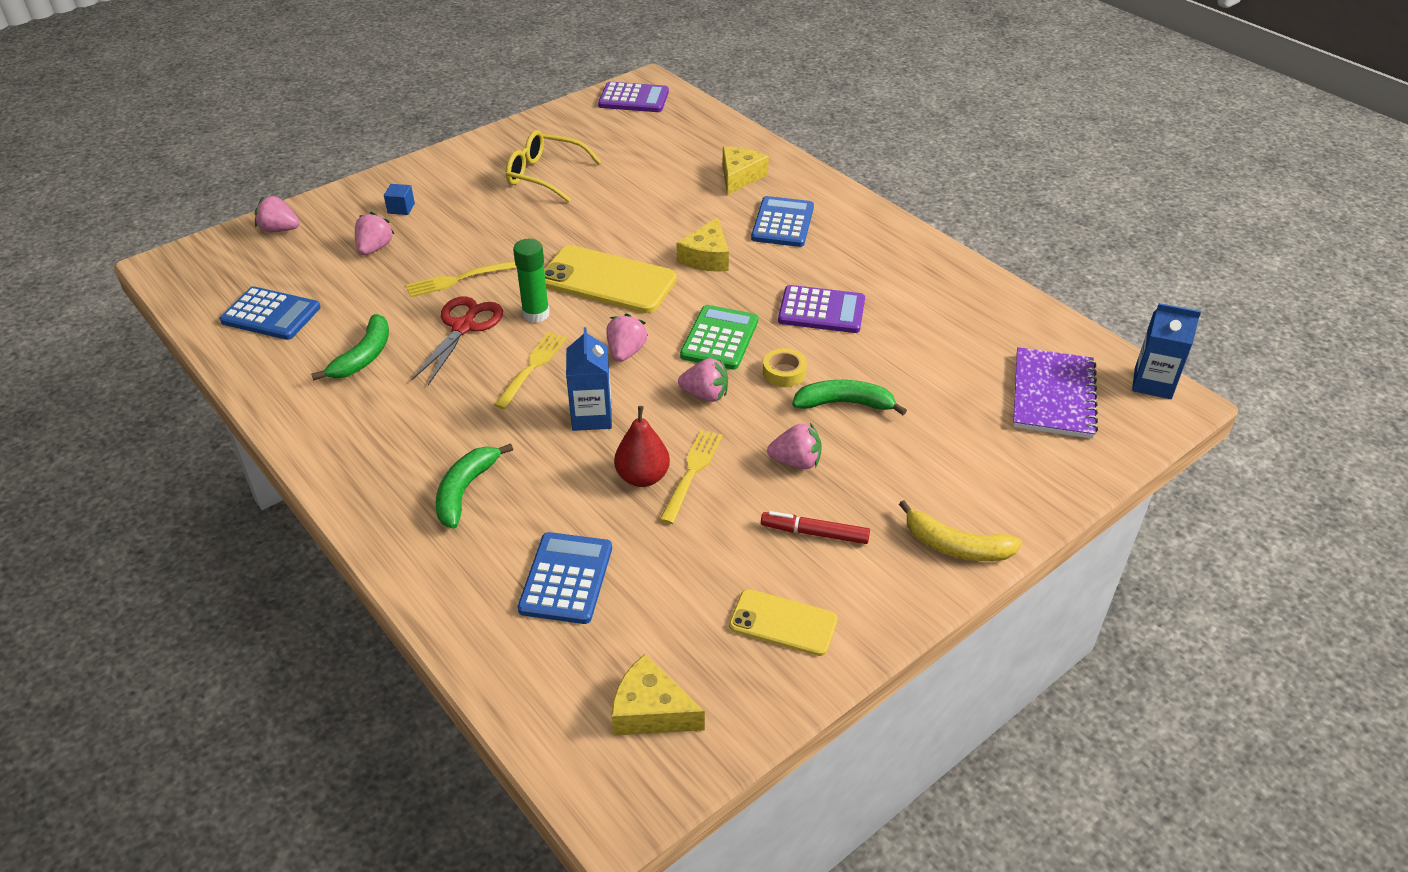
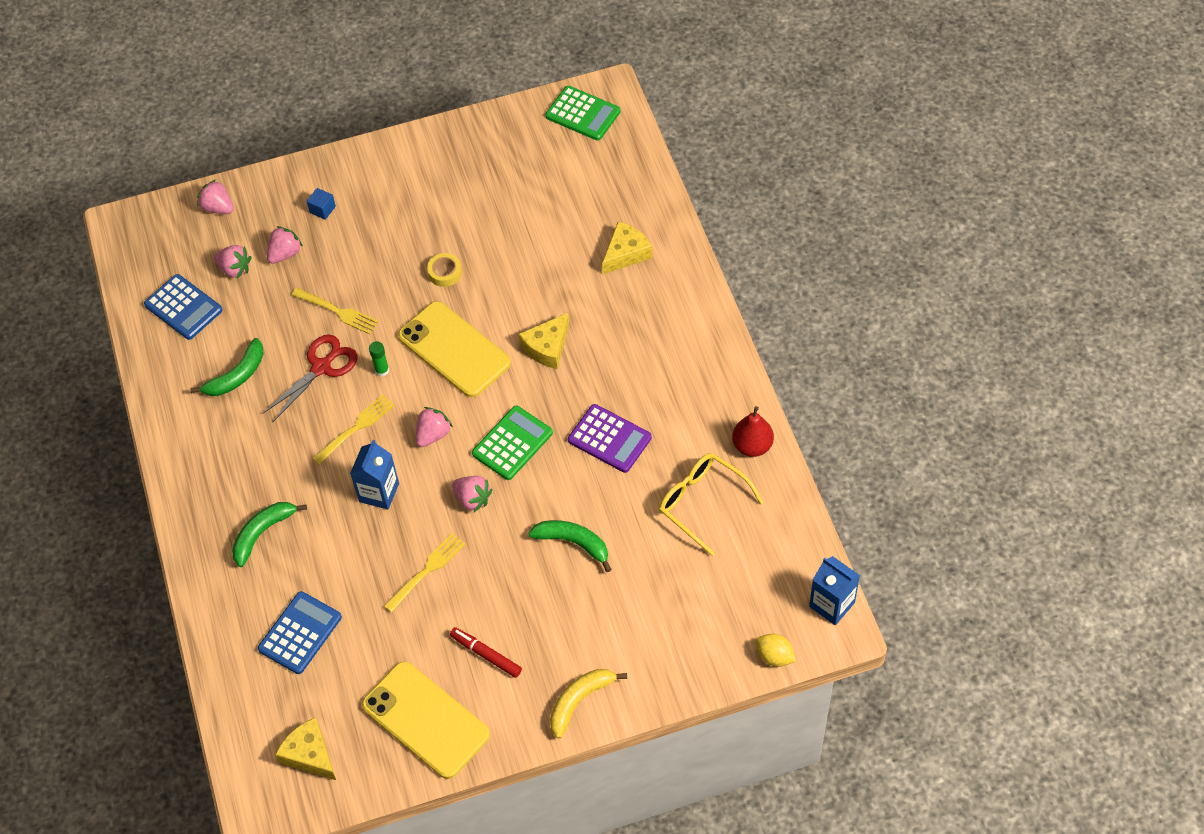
camera: 25 degrees right, 15 degrees up
(458, 279) = (337, 311): yellow fork -> yellow fork turned 150 degrees counterclockwise
(536, 314) = (382, 370): green glue stick -> green glue stick, size x0.62
(544, 175) = (457, 201): yellow glasses -> yellow glasses (702, 503)
(633, 99) = (583, 114): purple calculator -> green calculator
(643, 477) = (390, 563): red pear -> red pear (752, 446)
(782, 223) = (632, 324): blue calculator -> none
(783, 623) = (426, 720): yellow phone -> yellow phone, size x1.71
(784, 373) = (544, 496): yellow tape -> yellow tape (445, 273)
(796, 462) = (507, 586): pink strawberry -> pink strawberry (235, 269)
(956, 546) = (579, 701): yellow banana -> yellow banana turned 90 degrees clockwise
(1053, 395) = (742, 589): purple notebook -> none
(1134, 442) = (774, 656): none -> yellow lemon

